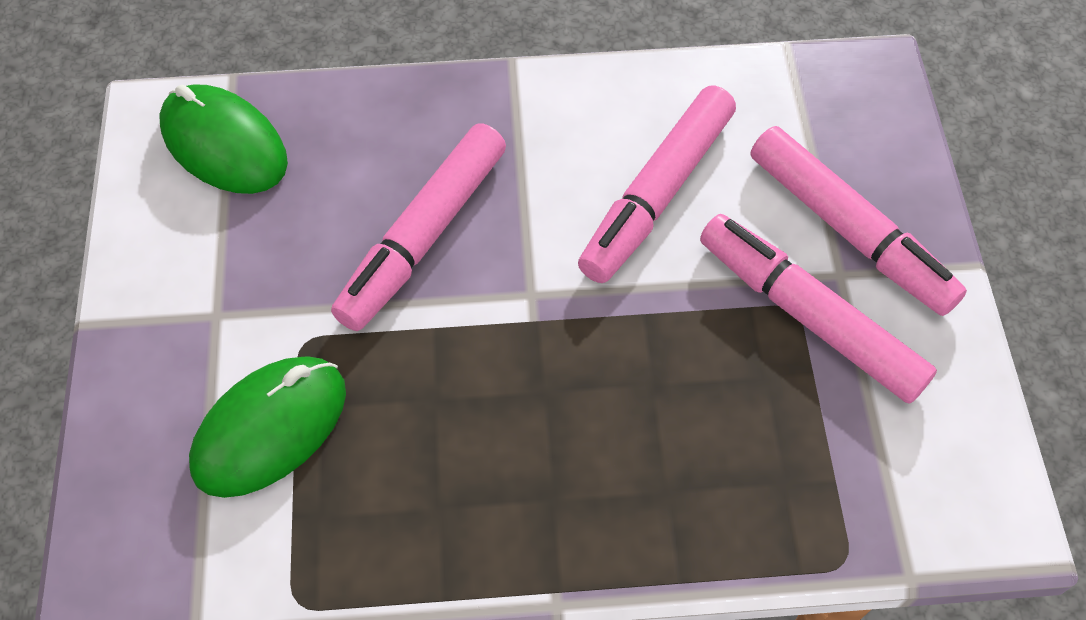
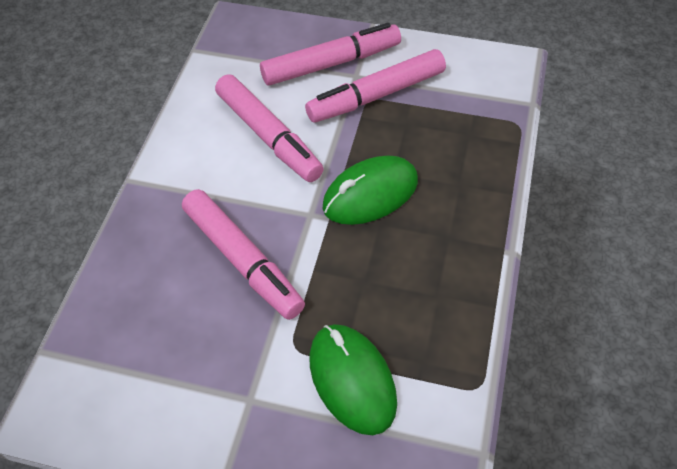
camera: 70 degrees left, 5 degrees down
(224, 145) = (104, 368): green mouse -> green mouse (370, 194)

